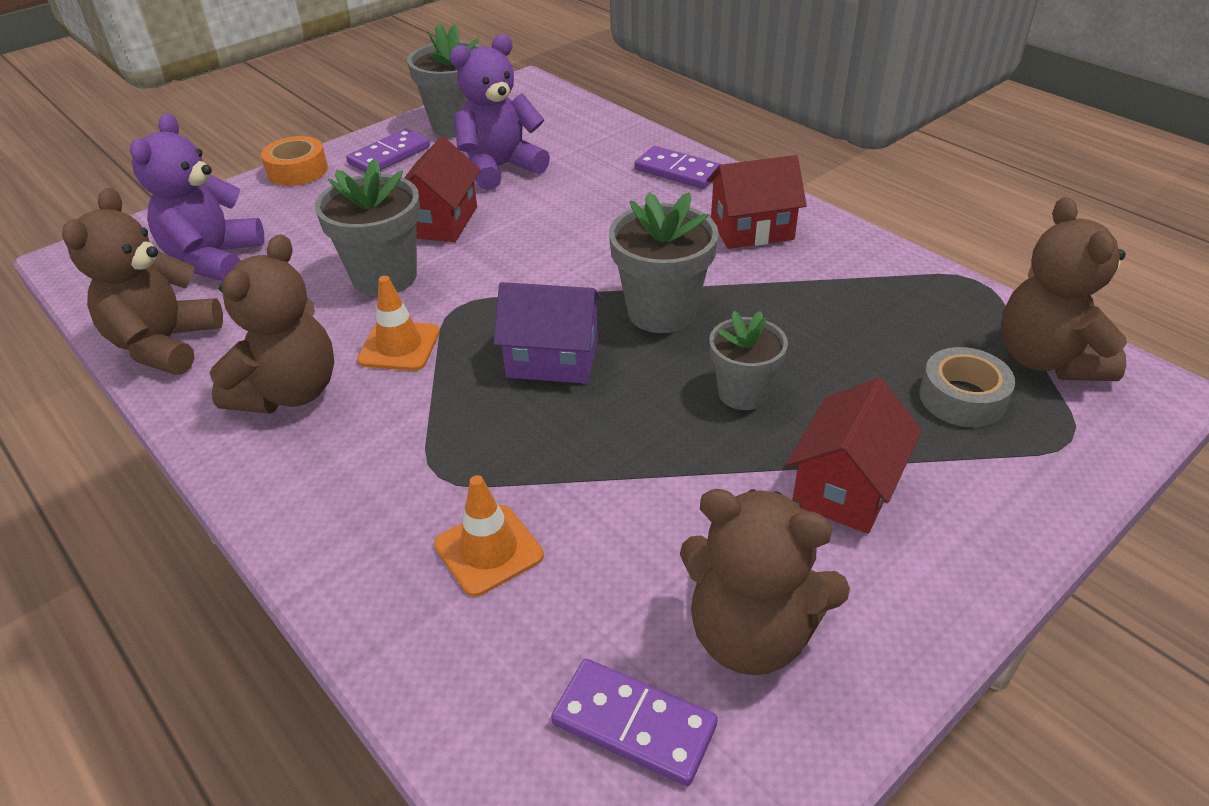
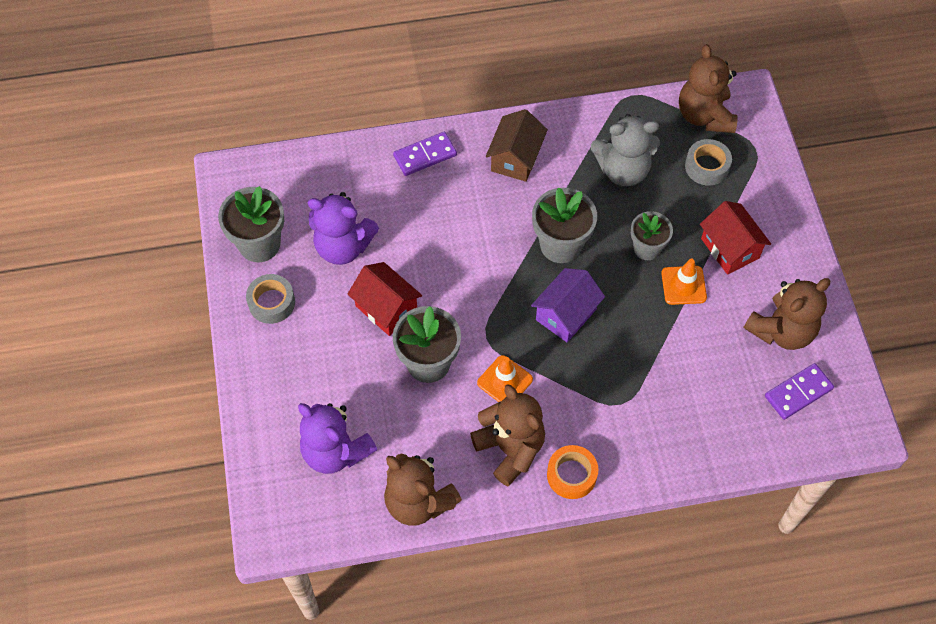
camera: 60 degrees left, 20 degrees up
(297, 170) = (248, 366): orange tape -> orange tape (571, 475)
(389, 155) = (271, 302): purple domino -> grey tape
(488, 550) = (682, 403): orange traffic cone -> orange traffic cone (683, 285)
(500, 168) = (343, 246): purple teddy bear -> purple teddy bear turned 75 degrees counterclockwise
(752, 229) = (516, 158): red house -> brown house
(847, 319) = (623, 170): none -> grey teddy bear
(1047, 359) = (704, 115): brown teddy bear -> brown teddy bear turned 60 degrees clockwise

